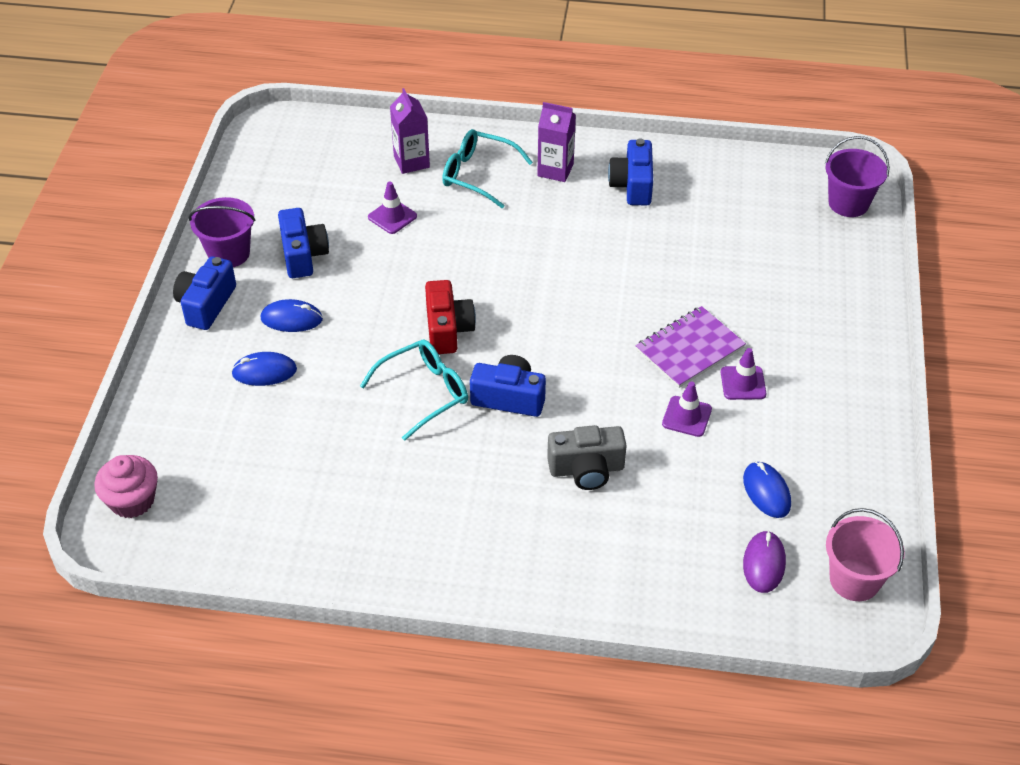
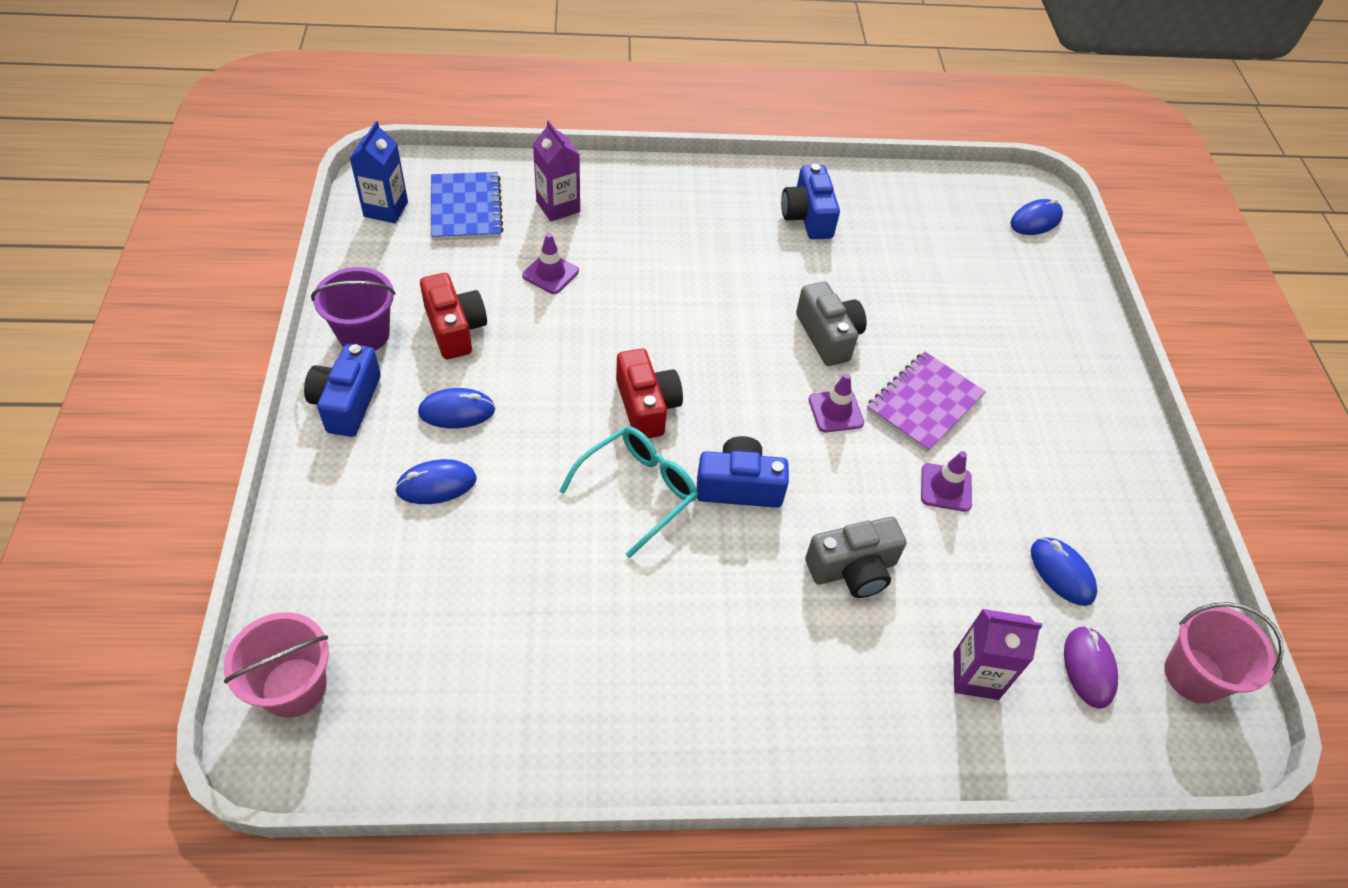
camera: 15 degrees left, 5 degrees up
(132, 500) = (294, 687): pink cupcake -> pink bucket
(265, 154) = (386, 209): none -> blue carton
(303, 255) = (455, 328): blue camera -> red camera
(332, 158) = (466, 208): none -> blue notebook
(479, 175) = (637, 217): turquoise glasses -> none
(555, 170) = (720, 205): purple carton -> purple carton (975, 675)
(621, 287) = (828, 336): none -> grey camera
(743, 383) = (994, 439): purple traffic cone -> purple traffic cone (835, 411)
(848, 203) = (1035, 220): purple bucket -> blue mouse

